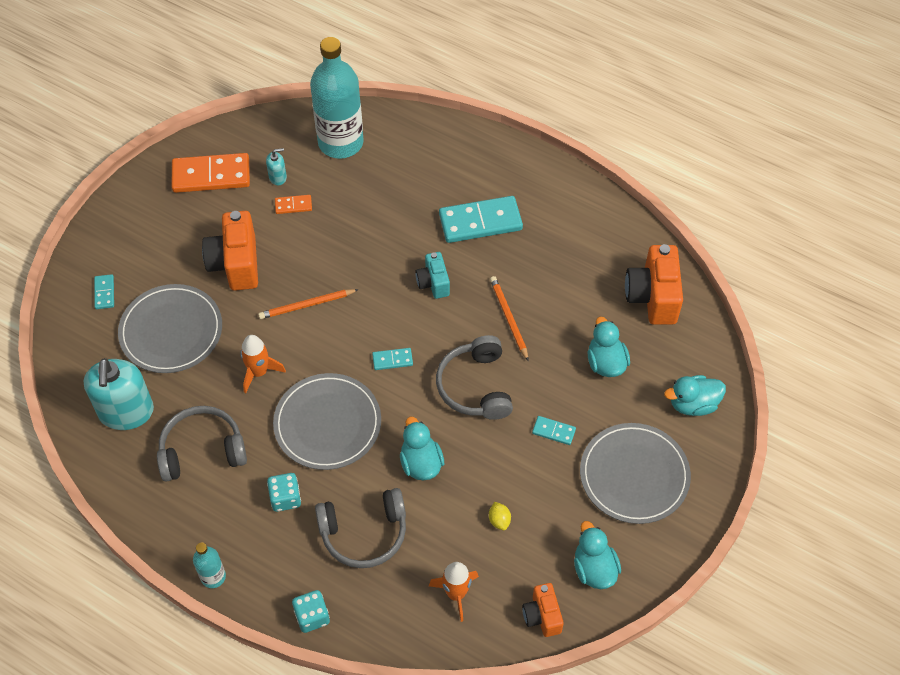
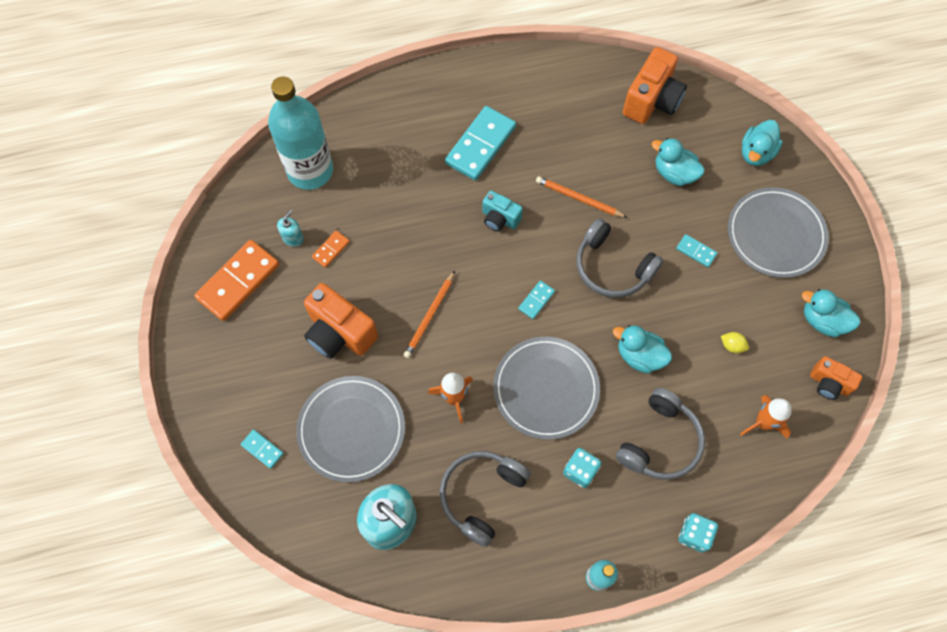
camera: 45 degrees left, 10 degrees up
(553, 431) = (696, 251): turquoise domino -> turquoise domino turned 60 degrees clockwise
(652, 297) = (652, 101): orange camera -> orange camera turned 105 degrees counterclockwise

